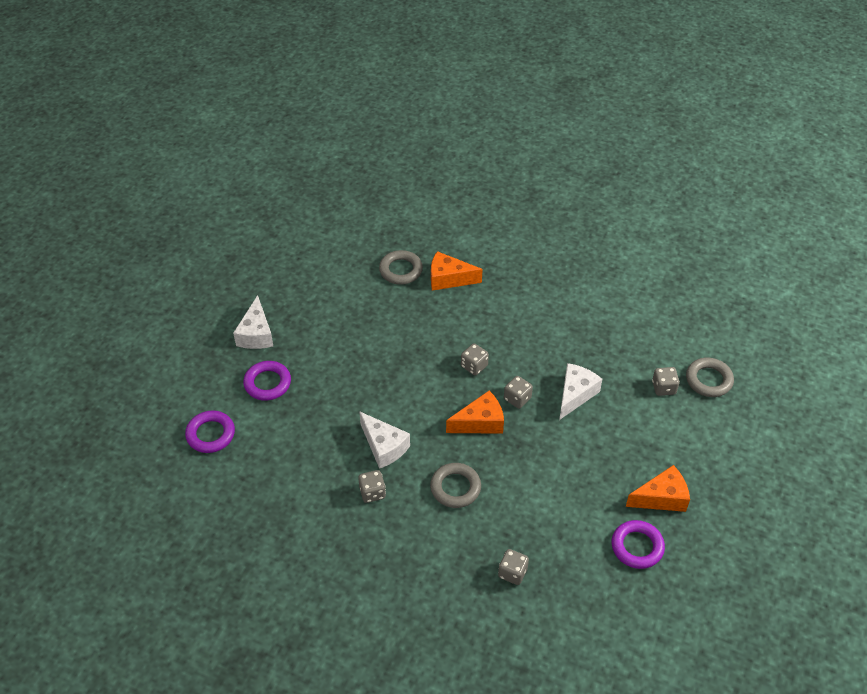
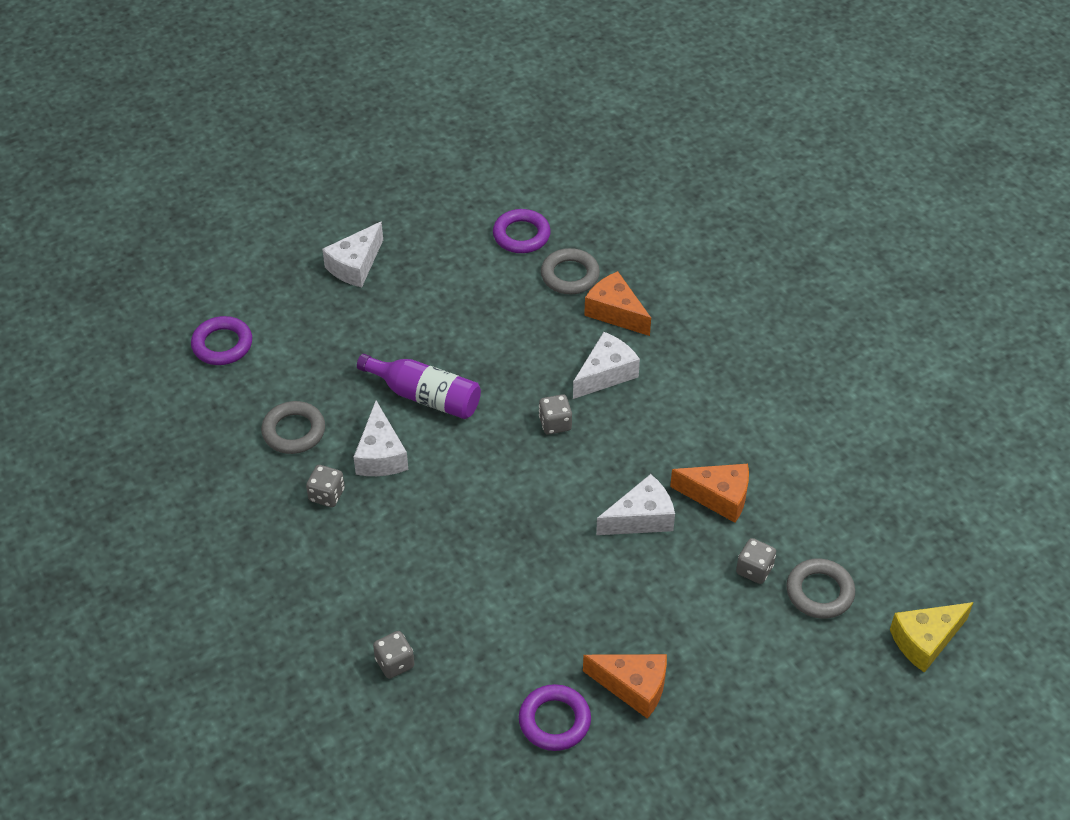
camera: 35 degrees right, 0 degrees up
(267, 383) = (322, 323): purple ring -> purple ring (521, 235)
(378, 393) = (425, 396): none -> purple bottle
(455, 488) = (416, 540): grey ring -> grey ring (294, 431)
(477, 319) = (606, 374): none -> white cheese
(480, 422) = (505, 488): orange cheese -> orange cheese (718, 497)
(517, 398) = (570, 485): grey dice -> none
(785, 375) = (925, 641): none -> yellow cheese

